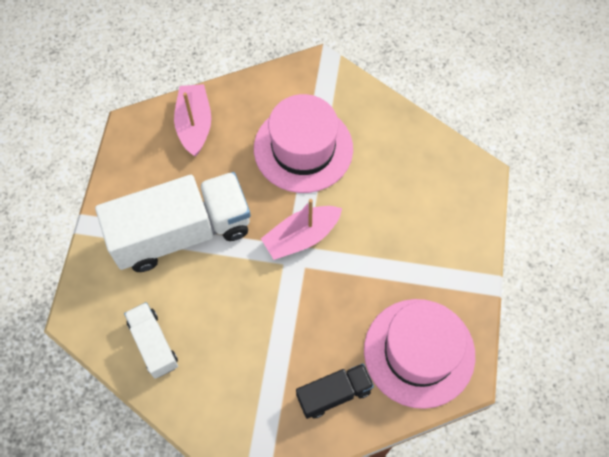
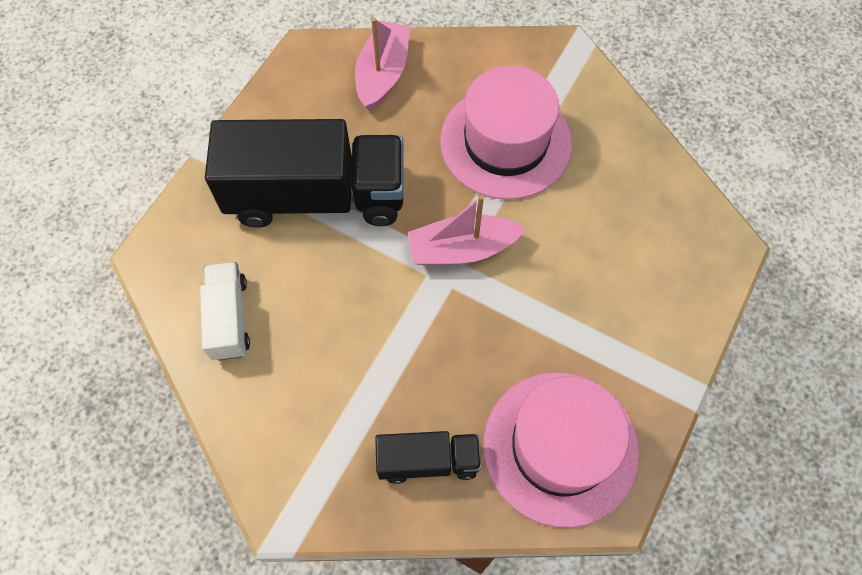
camera: 20 degrees right, 0 degrees up
(182, 233) = (316, 196): white truck -> black truck

